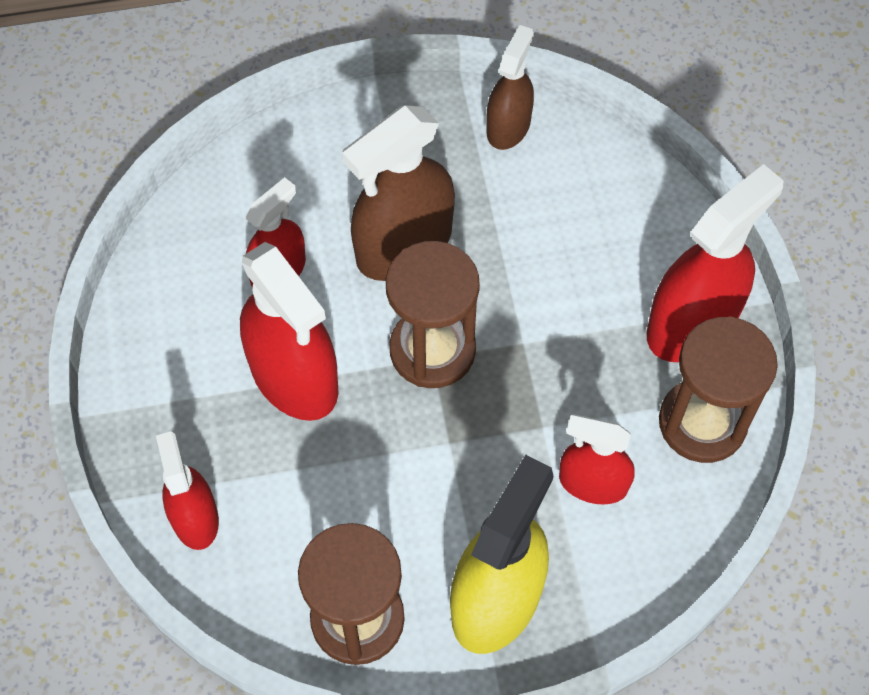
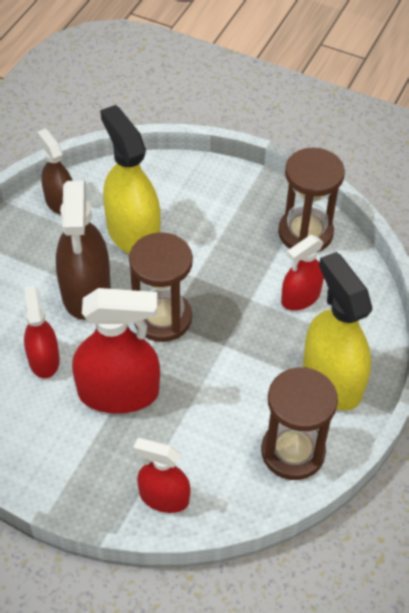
camera: 55 degrees left, 10 degrees down
(529, 233) = (133, 233): none -> yellow spray bottle
(692, 323) = (247, 202): red spray bottle -> none

